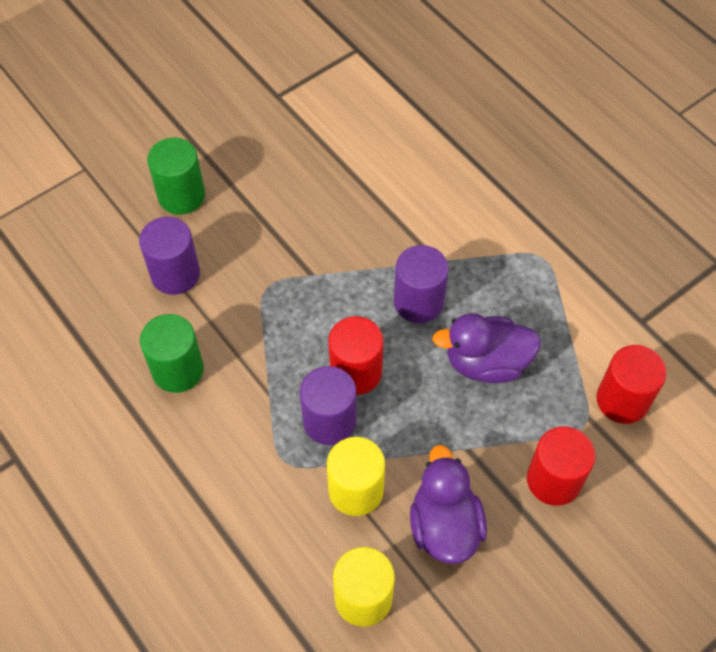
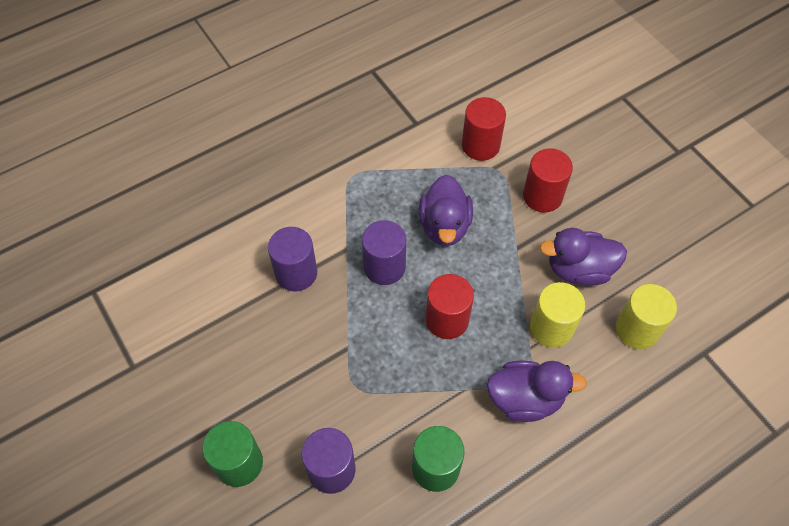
camera: 85 degrees left, 0 degrees up
(260, 460) = (525, 399): none -> purple duck
(329, 421) = (491, 343): purple cylinder -> purple cylinder (296, 273)

